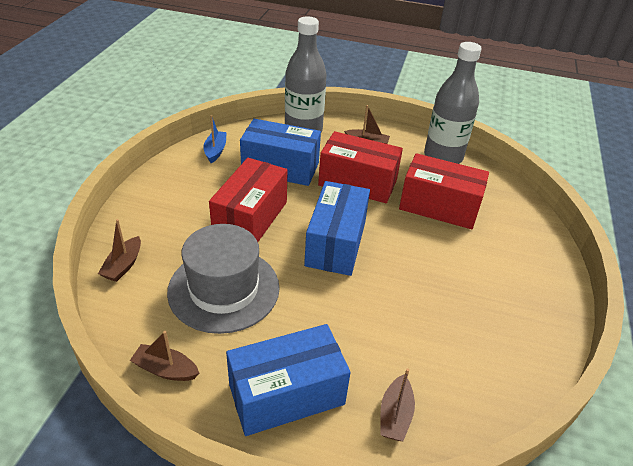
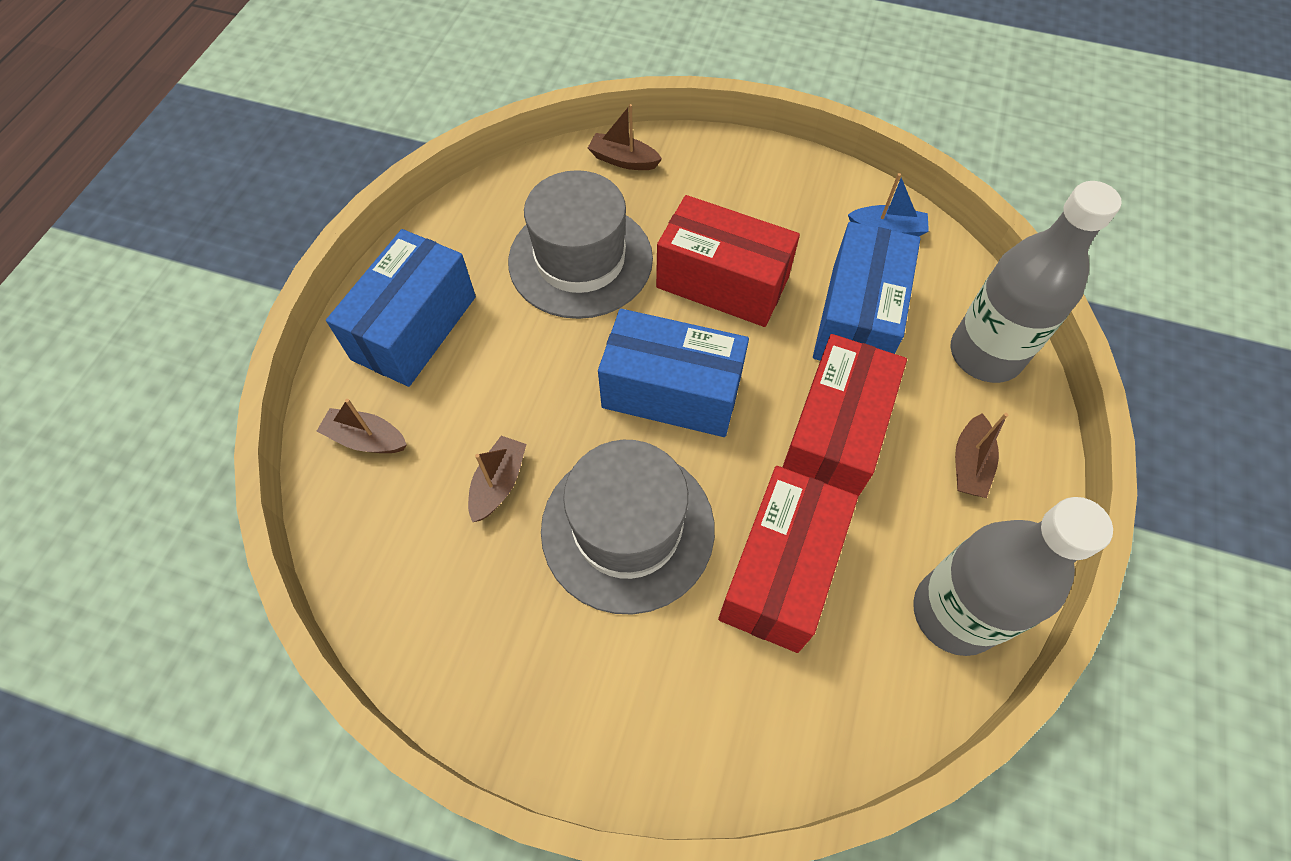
camera: 95 degrees right, 20 degrees up
(165, 369) = (464, 217): brown boat -> brown boat (499, 483)
(286, 394) = (414, 328): blue box -> blue box turned 45 degrees clockwise
(431, 263) = (627, 528): none -> grey hat

